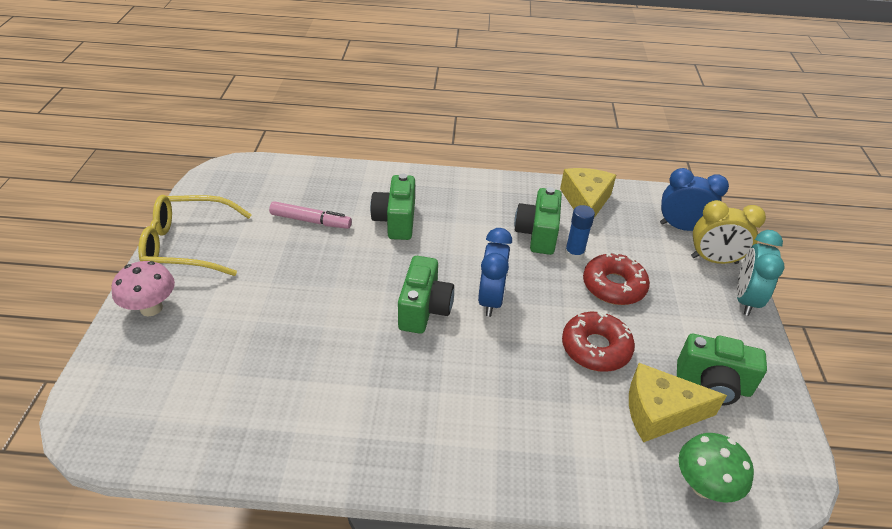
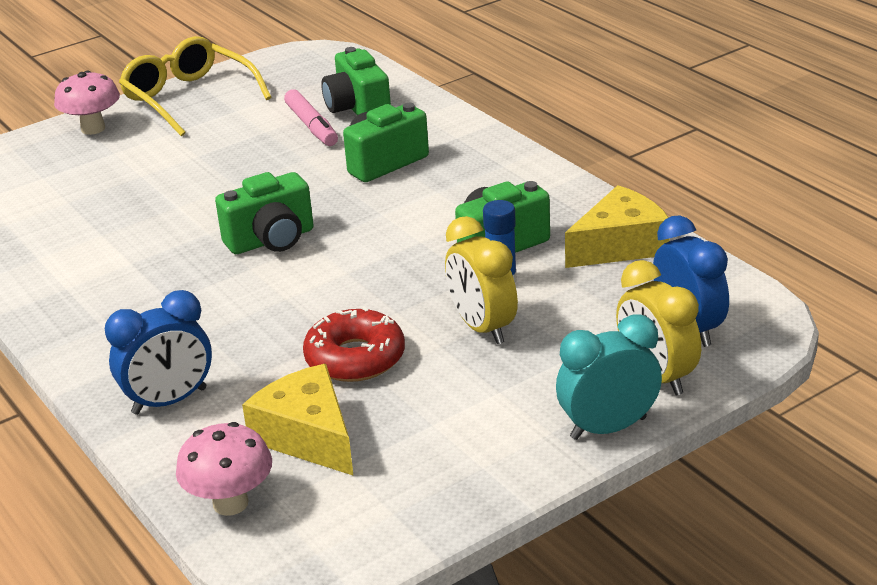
camera: 55 degrees right, 10 degrees down
(491, 299) = (341, 267): blue clock -> blue clock (169, 401)
(614, 286) = (482, 327): red donut -> yellow clock
(704, 486) = (230, 503): green mushroom -> pink mushroom
(713, 384) = (403, 456): green camera -> green camera (358, 109)

